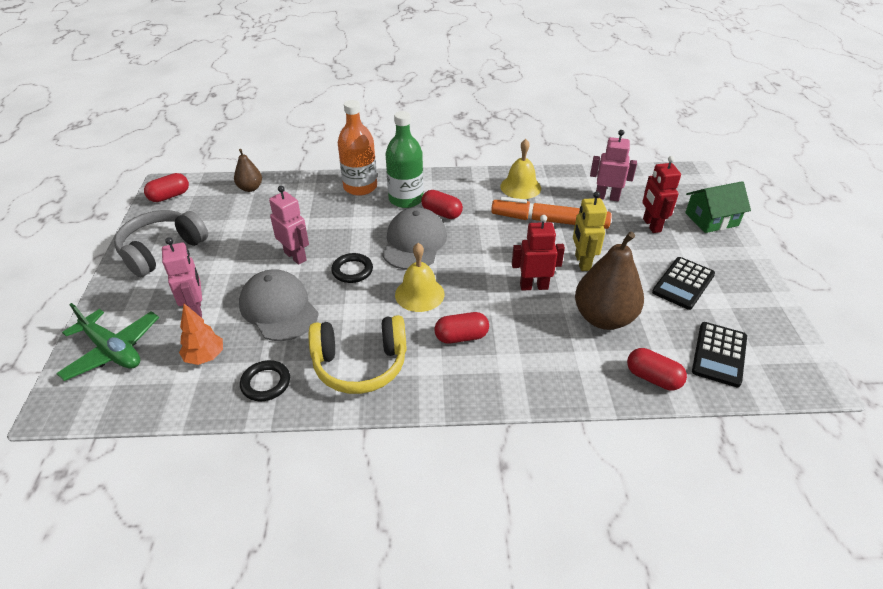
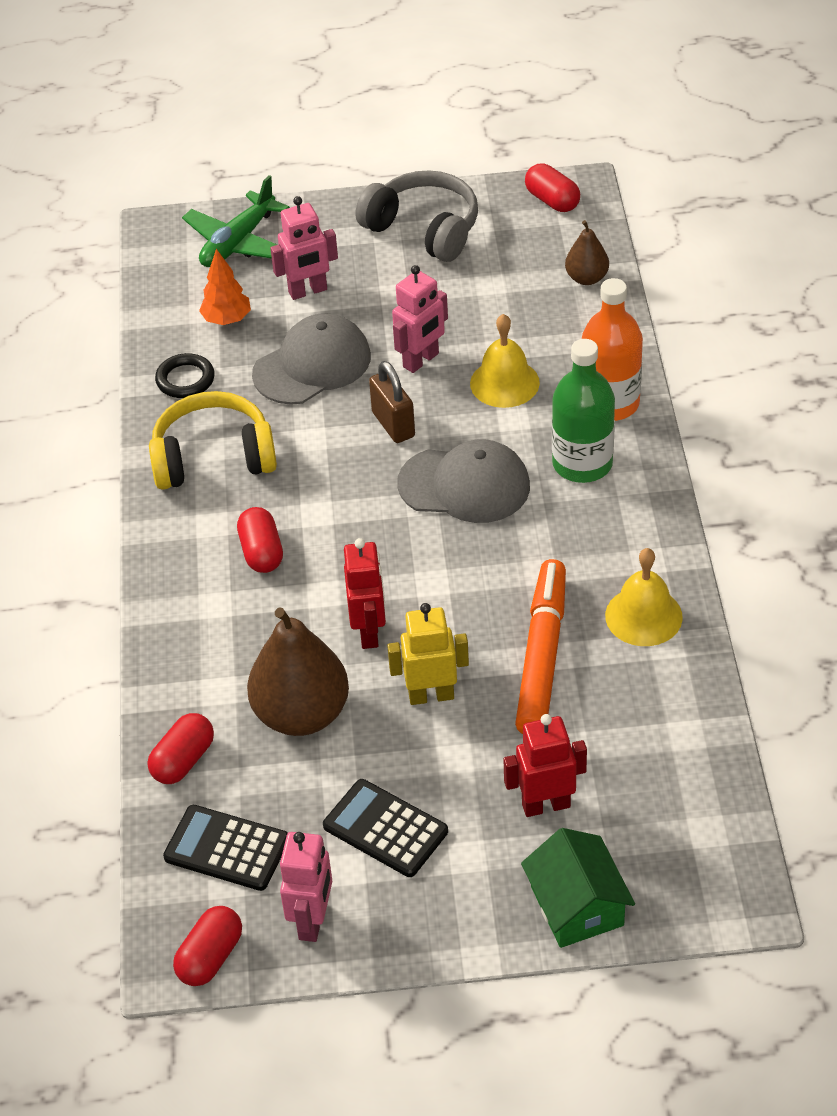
camera: 90 degrees right, 5 degrees up
(352, 270) = (393, 424): black ring -> brown padlock
(360, 364) = (213, 457): yellow headphones -> yellow headphones turned 90 degrees clockwise
(419, 294) = (346, 502): yellow bell -> yellow bell (504, 383)
(441, 213) = (547, 512): red capsule -> red capsule (210, 957)
(607, 197) = (629, 745): pink robot -> pink robot (313, 921)

